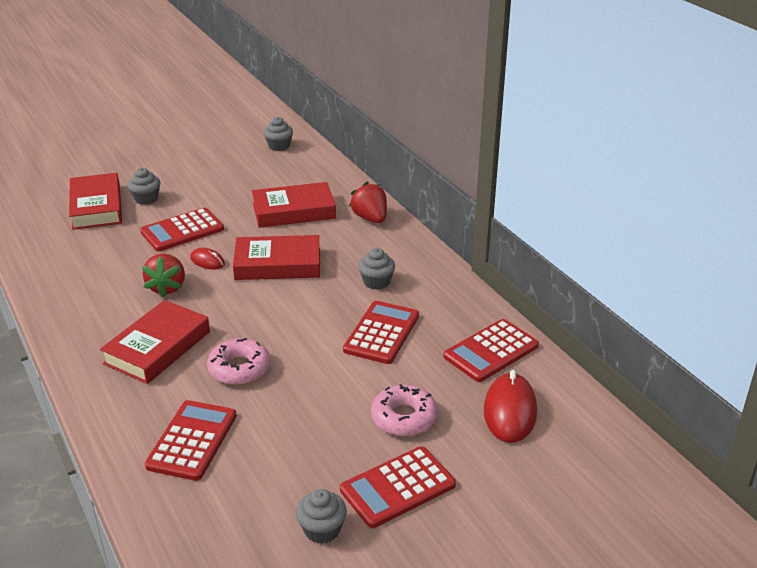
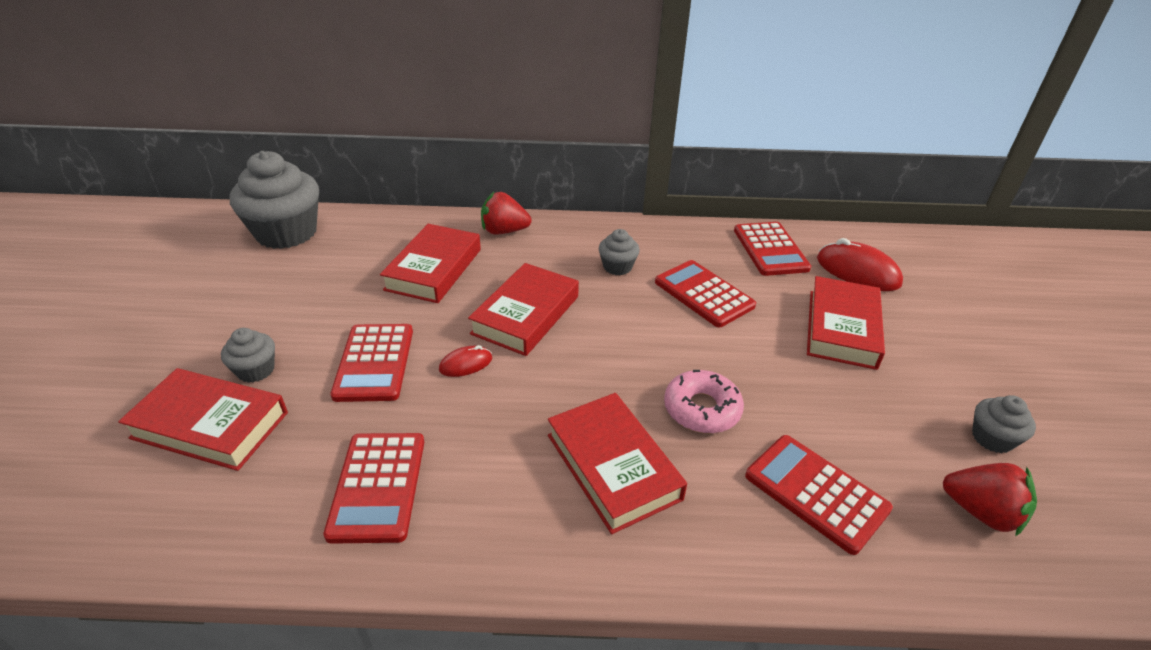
camera: 60 degrees left, 5 degrees up
(167, 287) = (489, 416): red strawberry -> red strawberry (981, 512)
(279, 146) = (286, 233): grey cupcake -> grey cupcake, size x2.11
(398, 487) = (941, 368): red calculator -> red calculator (378, 486)
(404, 418) = (841, 328): pink donut -> red book

